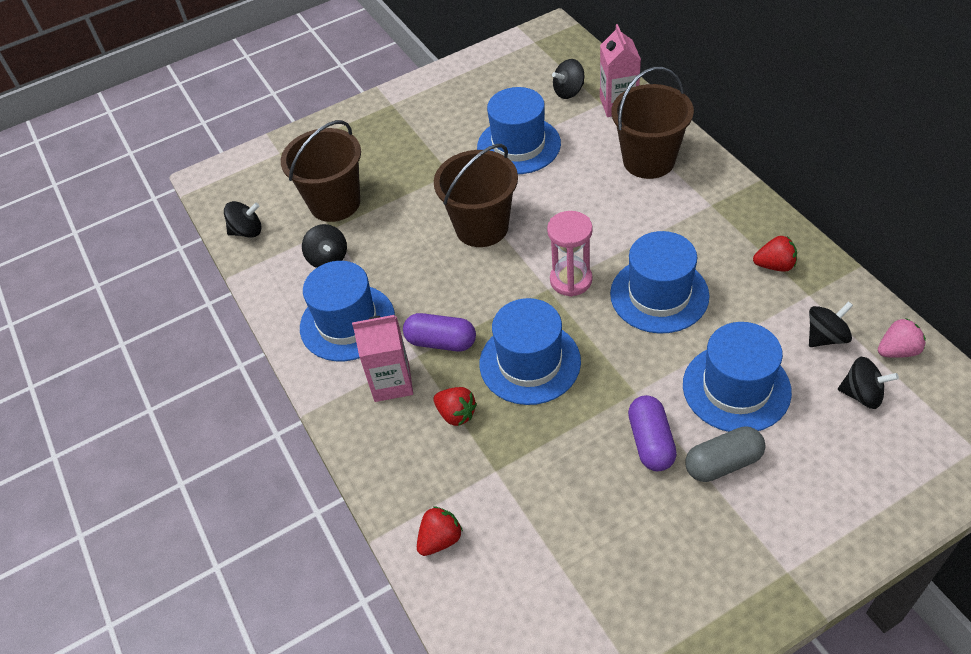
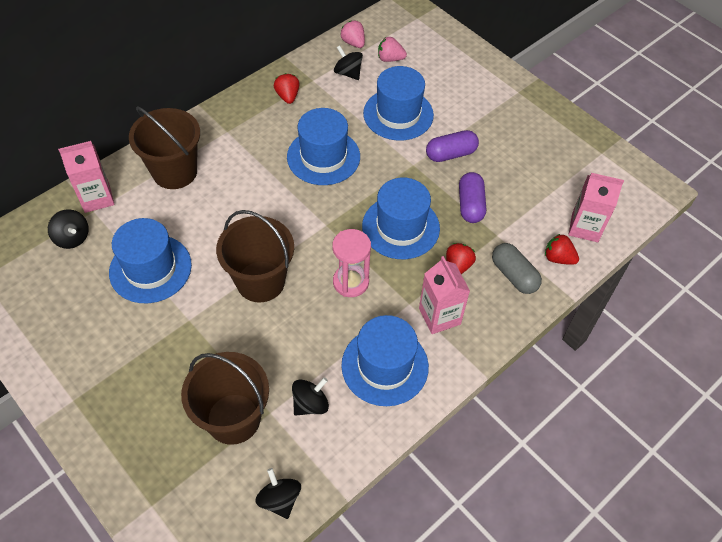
camera: 110 degrees left, 5 degrees up
(441, 342) = (392, 289): purple capsule -> purple capsule (470, 205)
(485, 593) = (585, 227): none -> pink carton
(571, 280) = (315, 211): pink hourglass -> pink hourglass (351, 282)
(723, 463) = (456, 119): grey capsule -> grey capsule (513, 275)
(862, 394) = (390, 59): black spinning top -> pink strawberry

